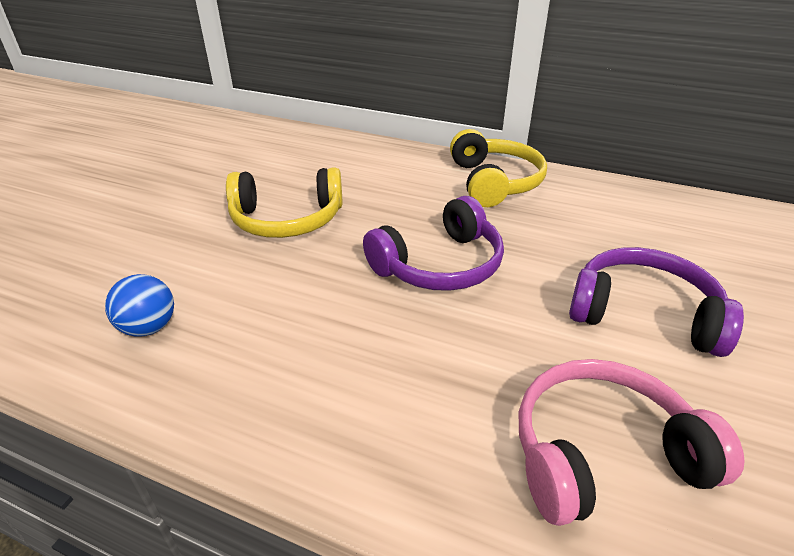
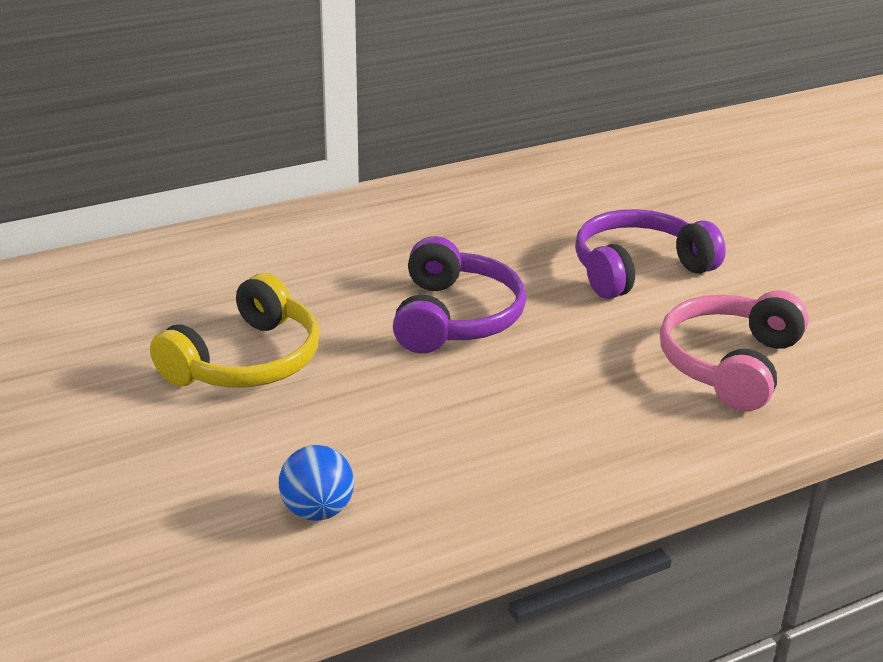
camera: 50 degrees left, 5 degrees down
(494, 182) = (373, 221): yellow headphones -> none

